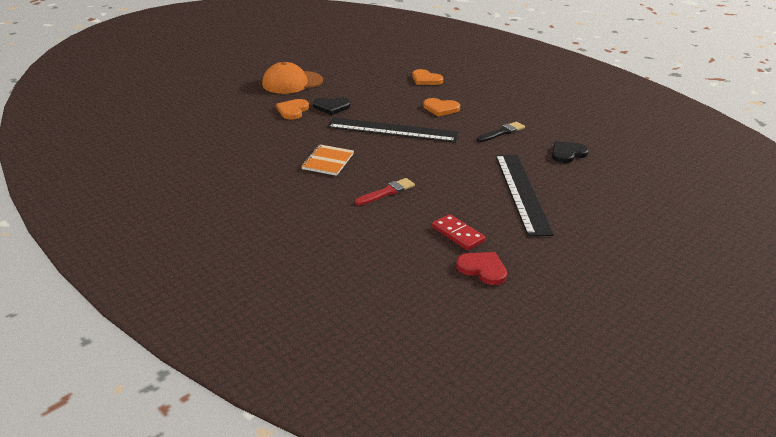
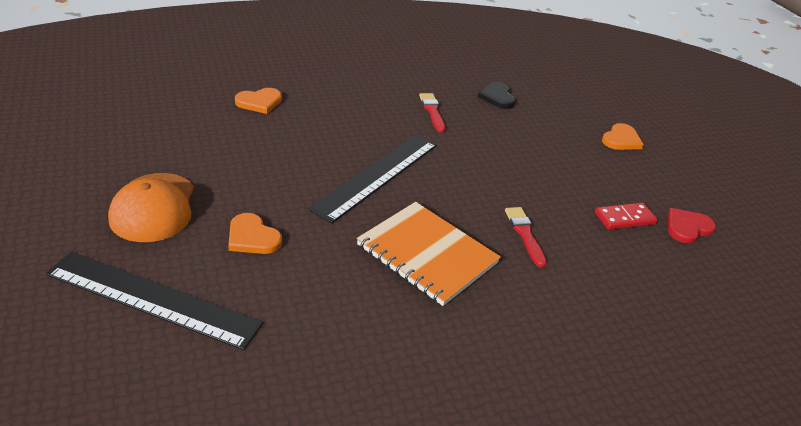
camera: 70 degrees left, 5 degrees up
(328, 161) = (427, 254): orange notebook -> orange notebook, size x1.69
(331, 107) = (272, 199): black heart -> none
(441, 108) = (347, 123): orange heart -> orange heart (621, 139)
(502, 132) = (432, 111): black brush -> red brush
(521, 192) = (559, 151): black ruler -> black ruler (153, 299)

